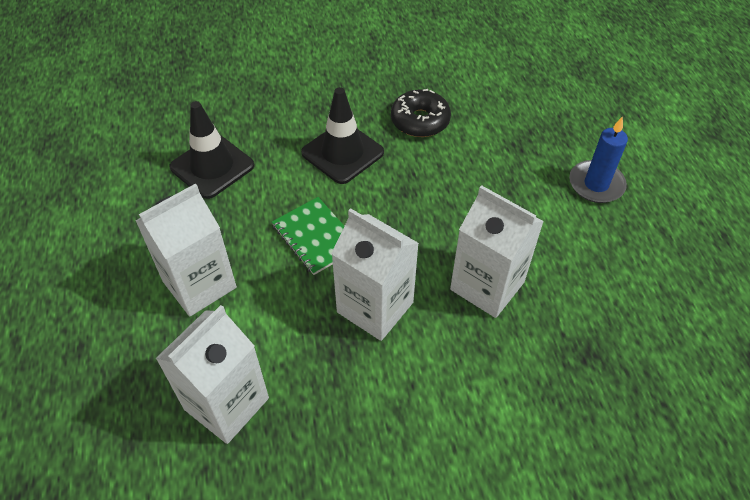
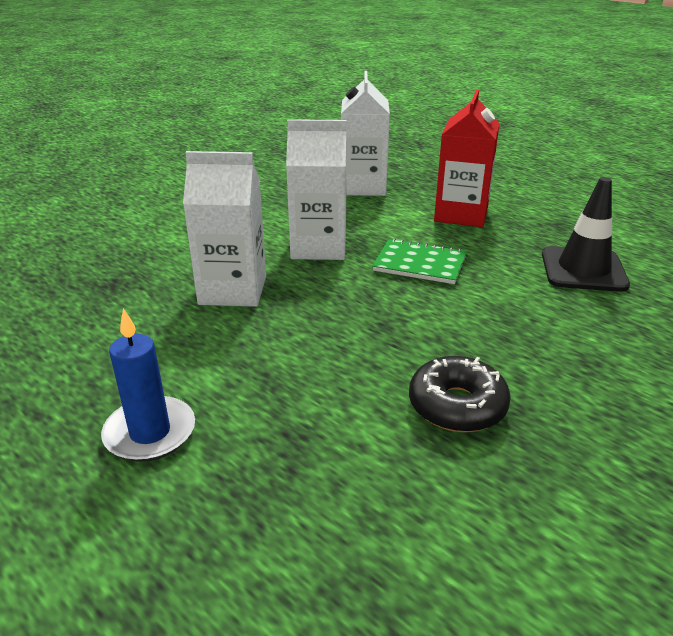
camera: 145 degrees right, 20 degrees down
(199, 284) = (461, 214): white carton -> red carton
(342, 153) = (492, 330): black traffic cone -> none

